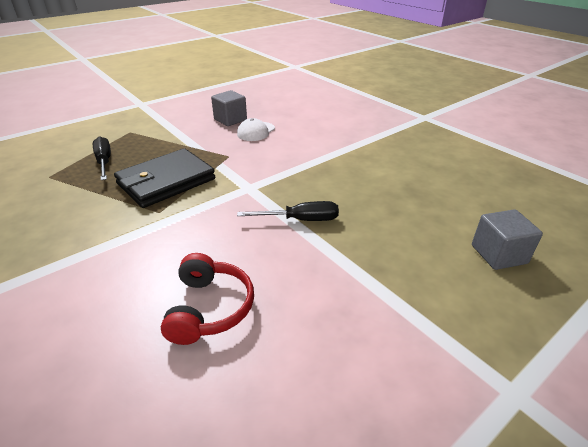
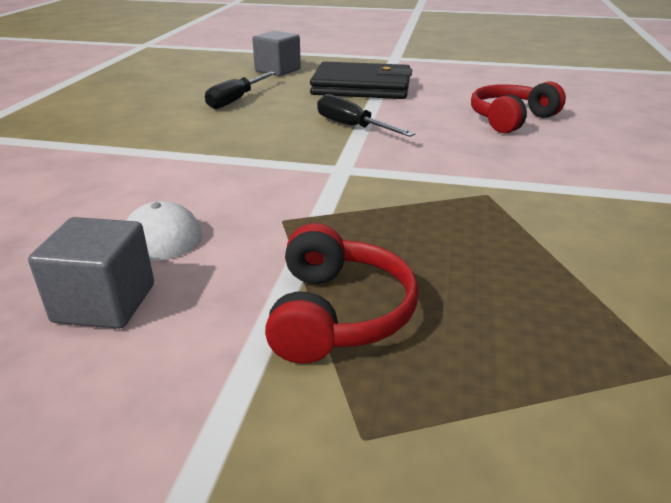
camera: 130 degrees left, 5 degrees down
(104, 162) = (515, 341): black screwdriver -> black screwdriver (236, 100)
(165, 144) = (338, 313): none -> red headphones
(166, 181) = (433, 228): black wallet -> black wallet (362, 87)

